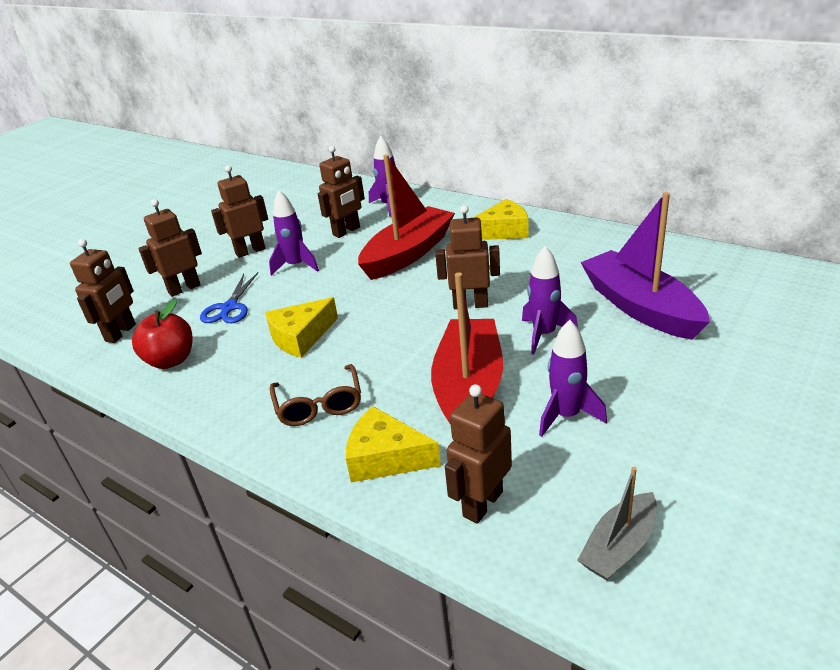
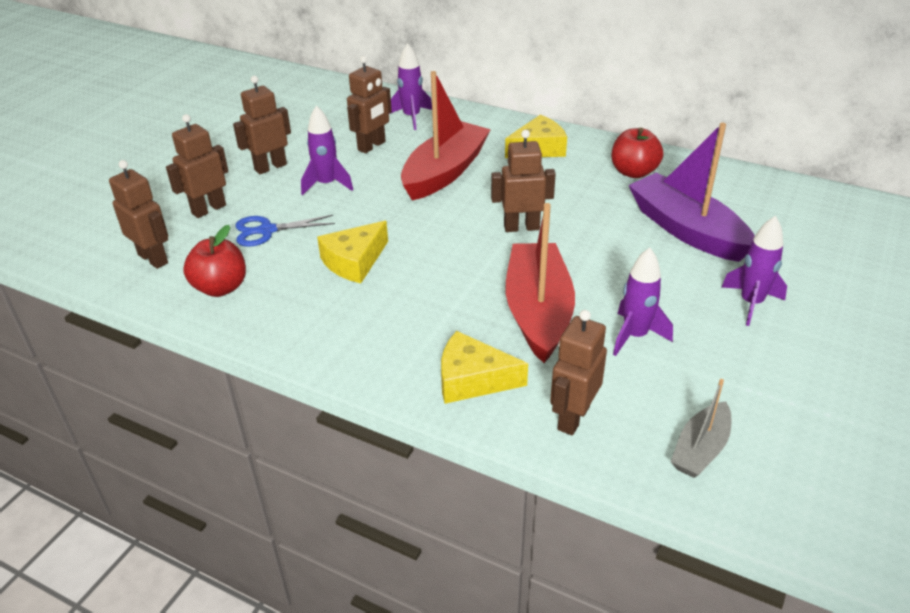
camera: 10 degrees left, 5 degrees up
(121, 333) = (153, 258): brown robot -> brown robot turned 60 degrees counterclockwise
(229, 308) = (267, 230): blue scissors -> blue scissors turned 75 degrees clockwise
(319, 405) = (393, 331): brown glasses -> none
(544, 335) = (600, 258): purple rocket -> purple rocket (751, 303)
(594, 251) = (633, 172): none -> red apple

